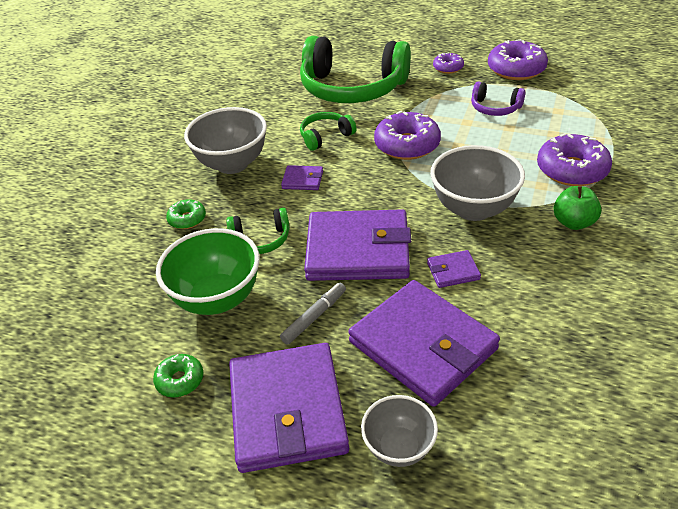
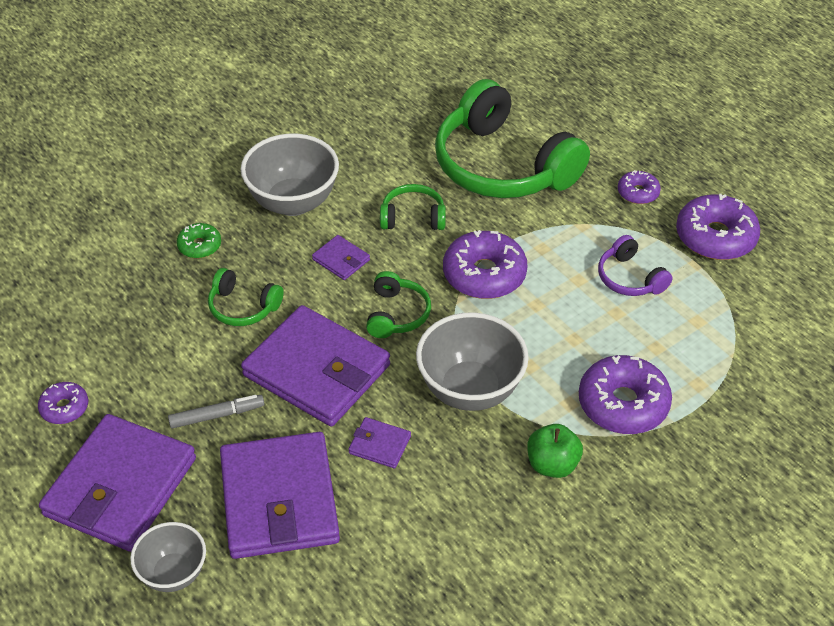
camera: 30 degrees right, 5 degrees up
(180, 380) = (64, 408): green donut -> purple donut
(217, 299) = (155, 348): green bowl -> none
(376, 191) = (397, 314): none -> green headphones

